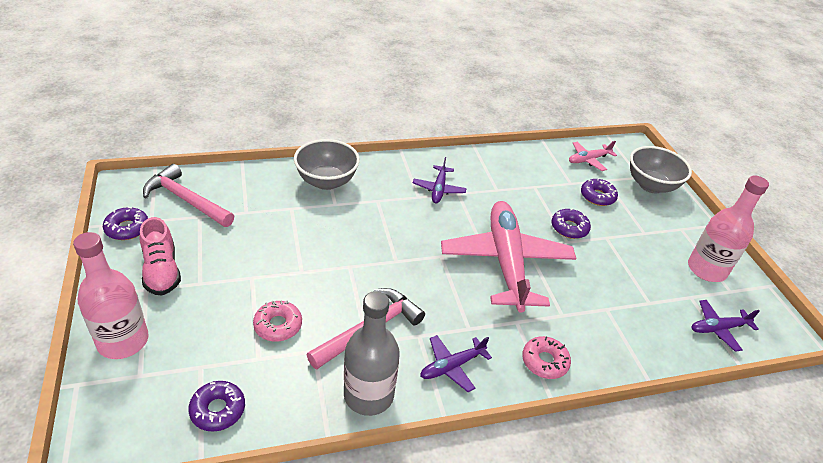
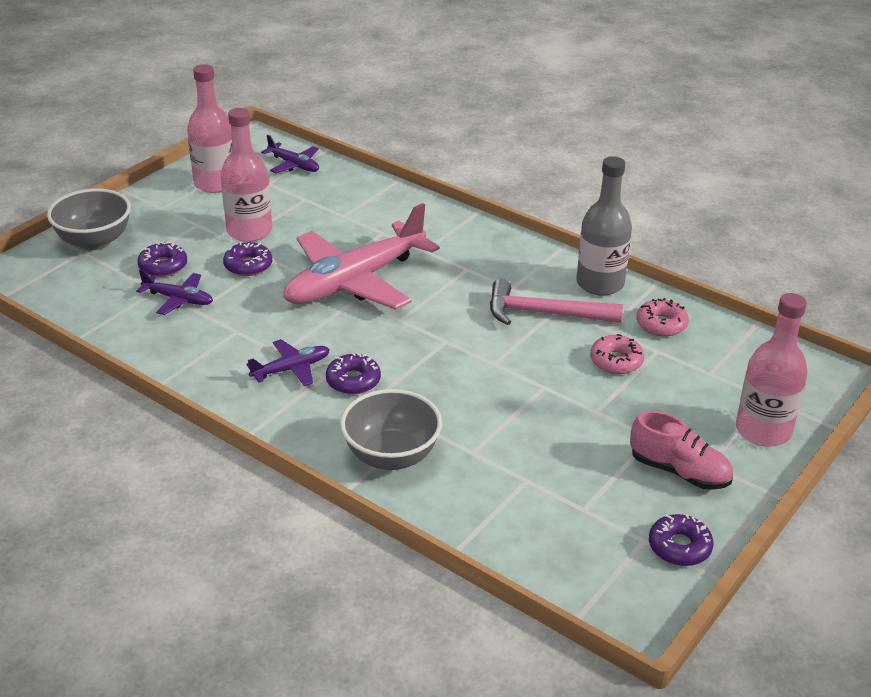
camera: 125 degrees left, 5 degrees down
(162, 271) = (679, 471): pink shoe -> pink shoe turned 90 degrees clockwise
(186, 200) = (578, 541): pink hammer -> none
(218, 410) = (721, 340): purple donut -> purple donut (353, 381)
(452, 366) = (517, 260): purple plane -> purple plane (178, 299)
(544, 361) = (447, 224): pink donut -> pink donut (661, 324)
(588, 160) = (85, 293): pink plane -> none
(617, 250) = (249, 231): none -> pink bottle

